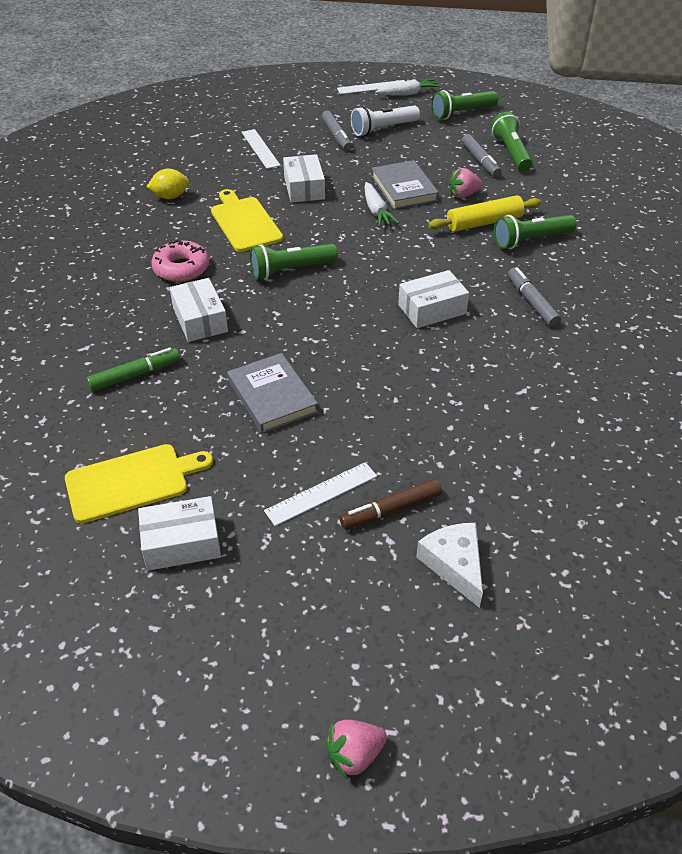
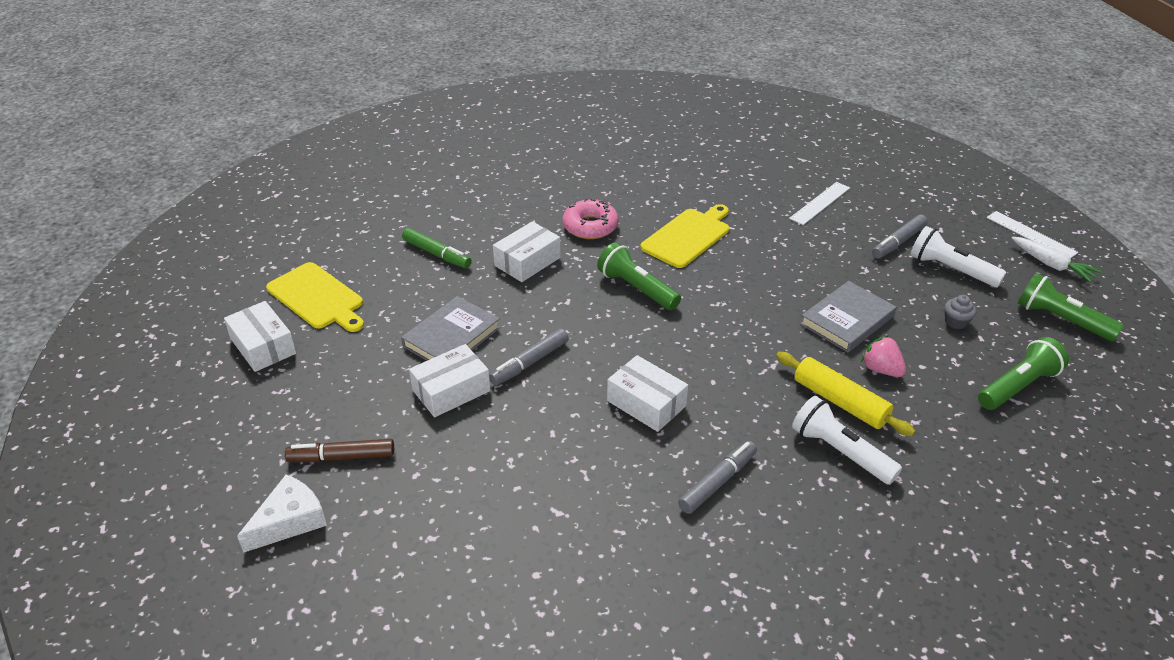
camera: 65 degrees right, 5 degrees down
(170, 196) = (689, 182): yellow lemon -> none
(304, 188) = (779, 252): white box -> white box (451, 390)
(321, 493) = (345, 406): white ruler -> none
(354, 755) = (78, 512): pink strawberry -> none
(376, 211) = (784, 313): white carrot -> none
(391, 510) = (342, 457): brown marker -> brown marker turned 45 degrees counterclockwise
(437, 149) = (956, 322): none -> grey cupcake
(480, 161) = (969, 364): grey marker -> grey marker (529, 363)
(531, 240) = (840, 452): green flashlight -> white flashlight

